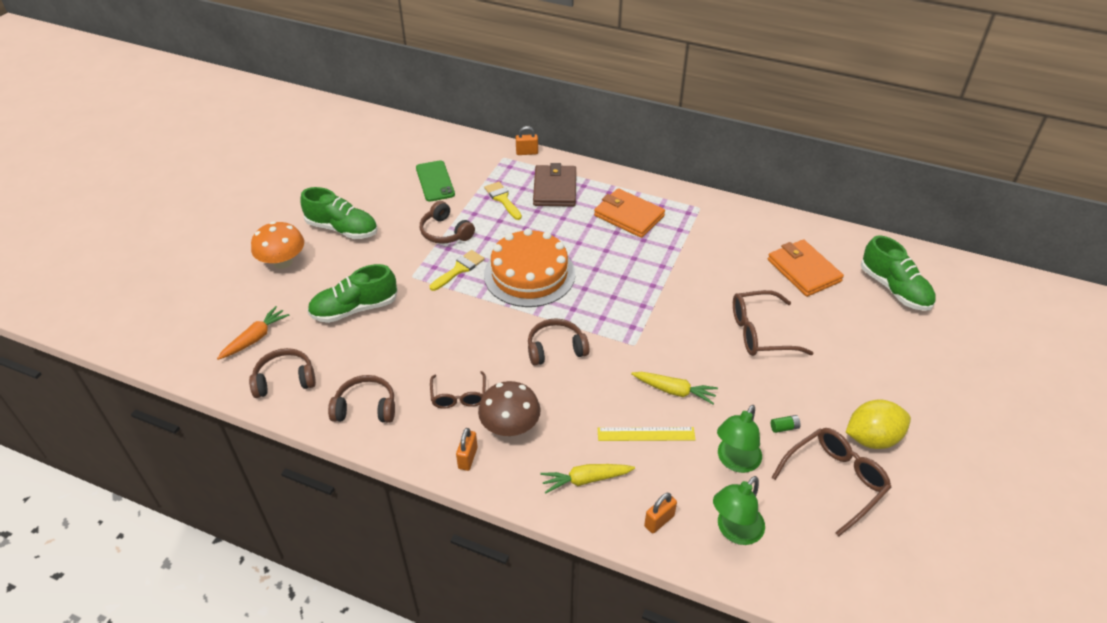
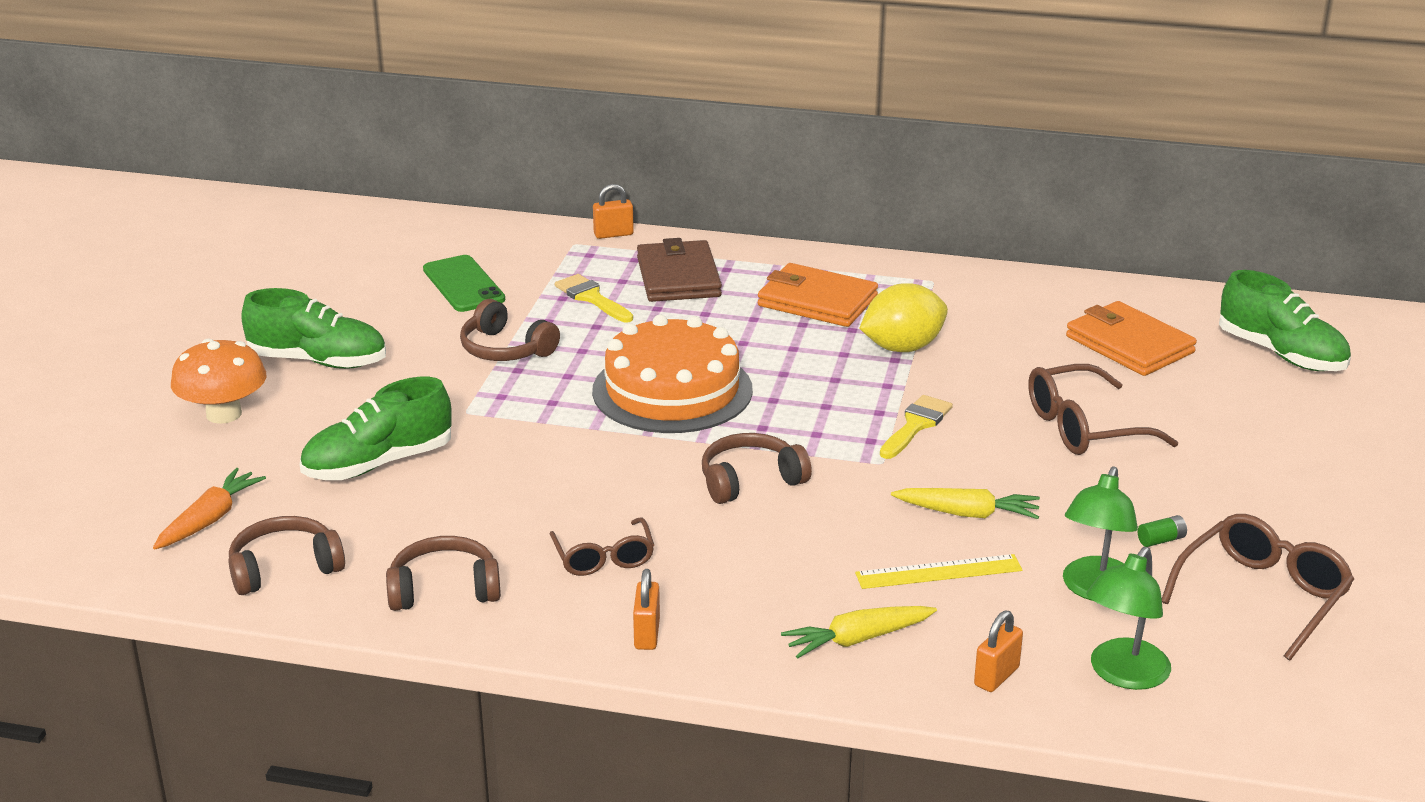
camera: 10 degrees left, 15 degrees down
(459, 269) = (547, 395): yellow brush -> yellow brush (916, 425)
(510, 426) = (706, 587): brown mushroom -> none
(872, 438) = (1304, 538): yellow lemon -> yellow lemon (902, 347)

